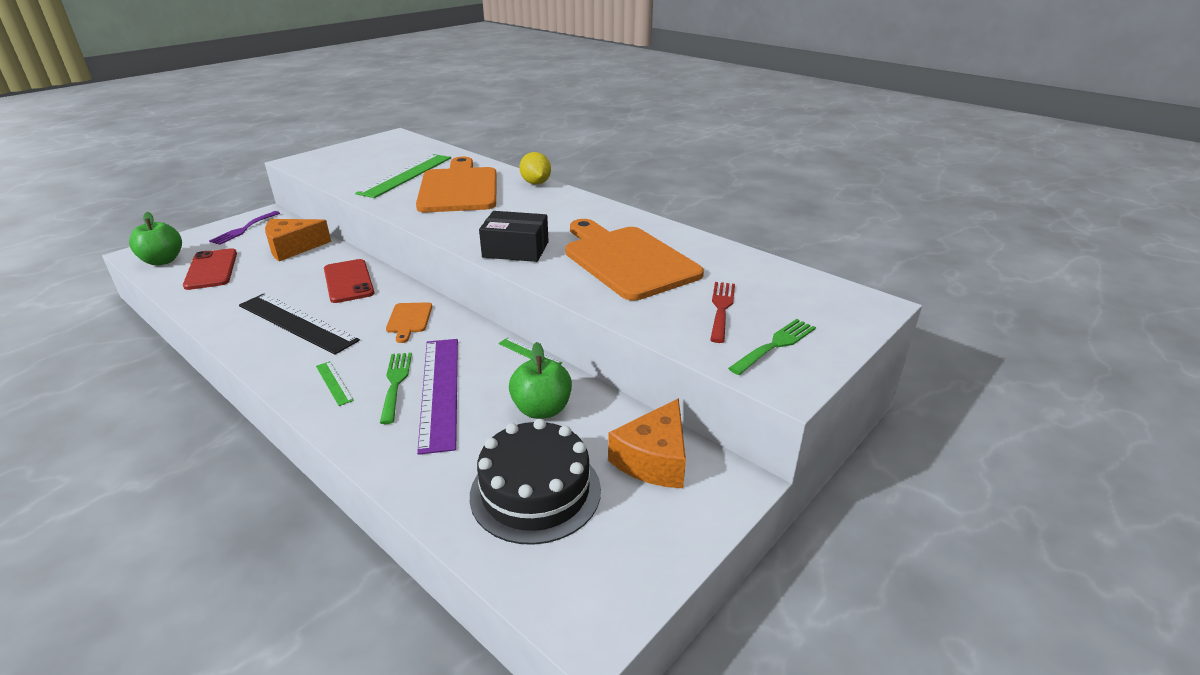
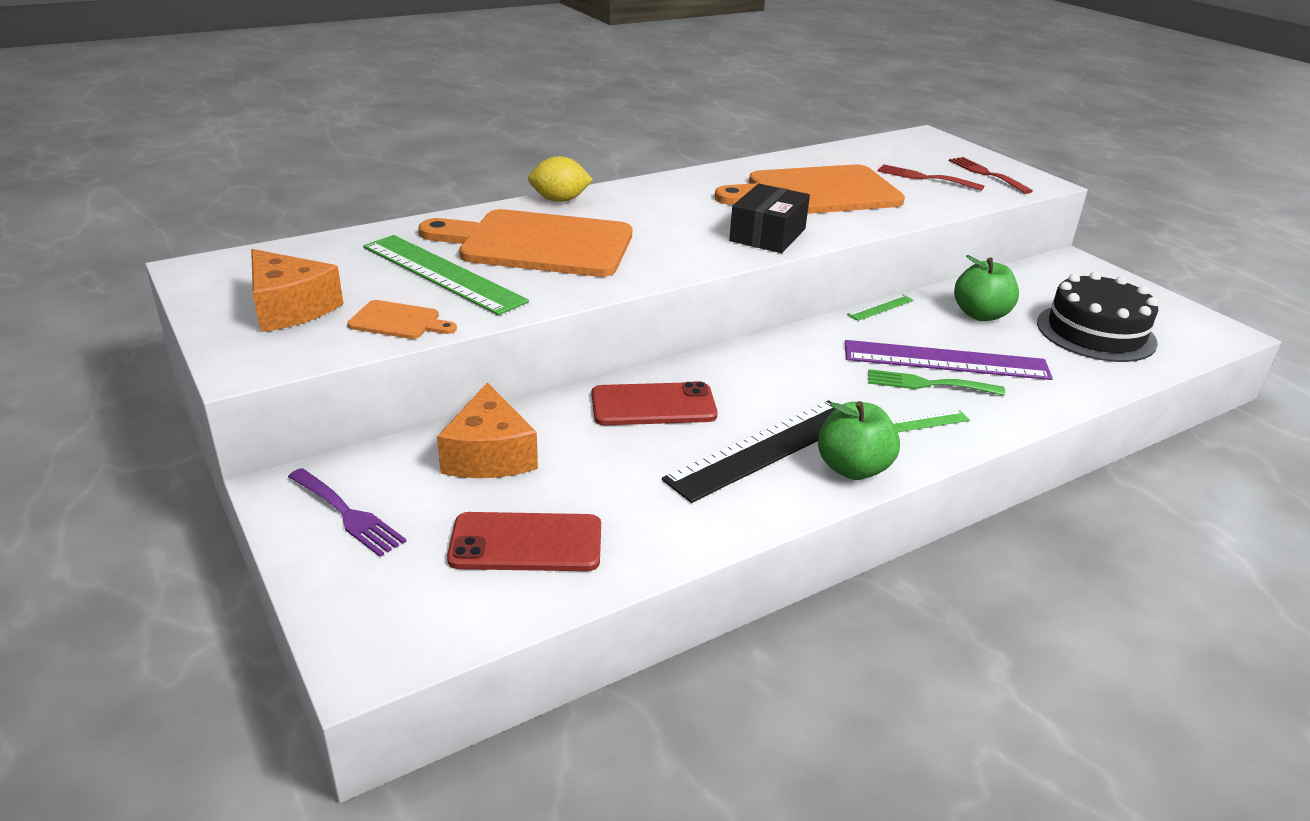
camera: 75 degrees left, 0 degrees up
(163, 261) = (438, 614): green apple -> green apple (853, 468)
(409, 320) = (786, 367): orange cutting board -> orange cutting board (398, 321)
(654, 459) = (1050, 282): orange cheese -> orange cheese (289, 308)
(775, 345) = (986, 174): green fork -> red fork

